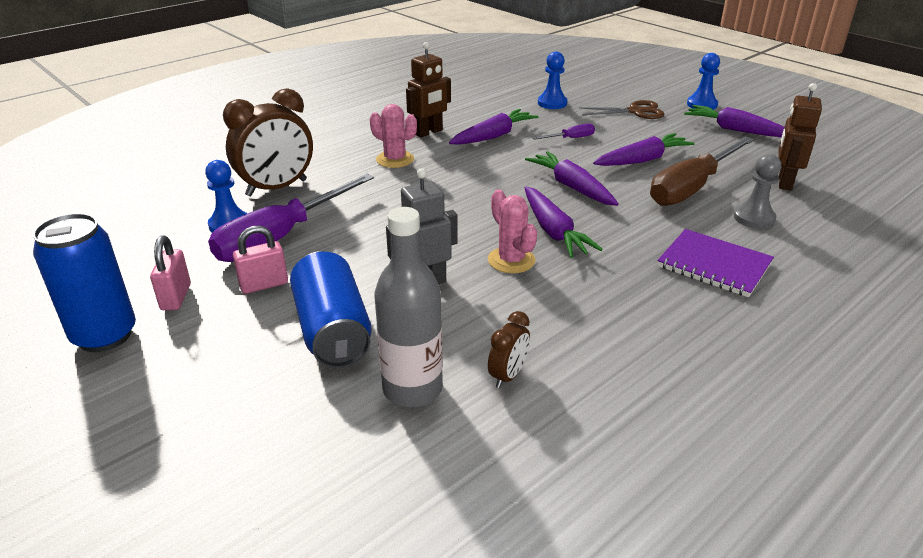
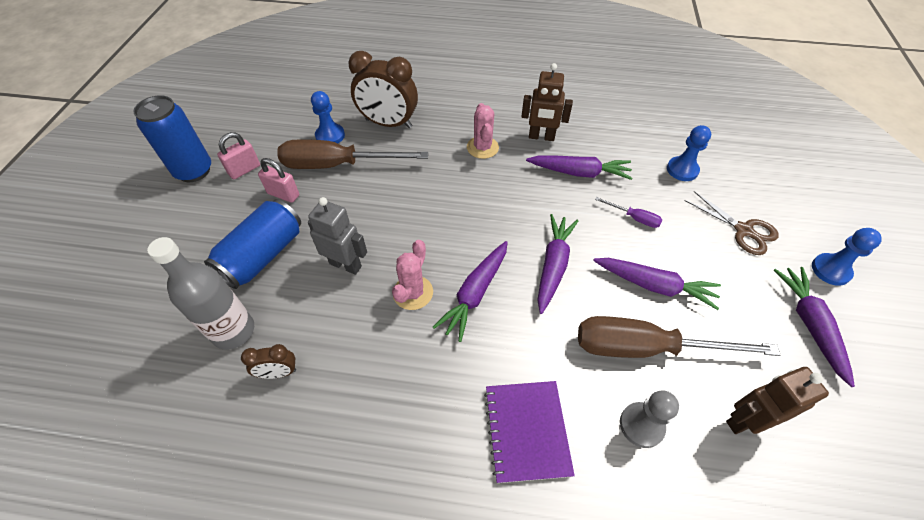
camera: 50 degrees right, 20 degrees up
(281, 237) = (337, 165): purple screwdriver -> brown screwdriver

